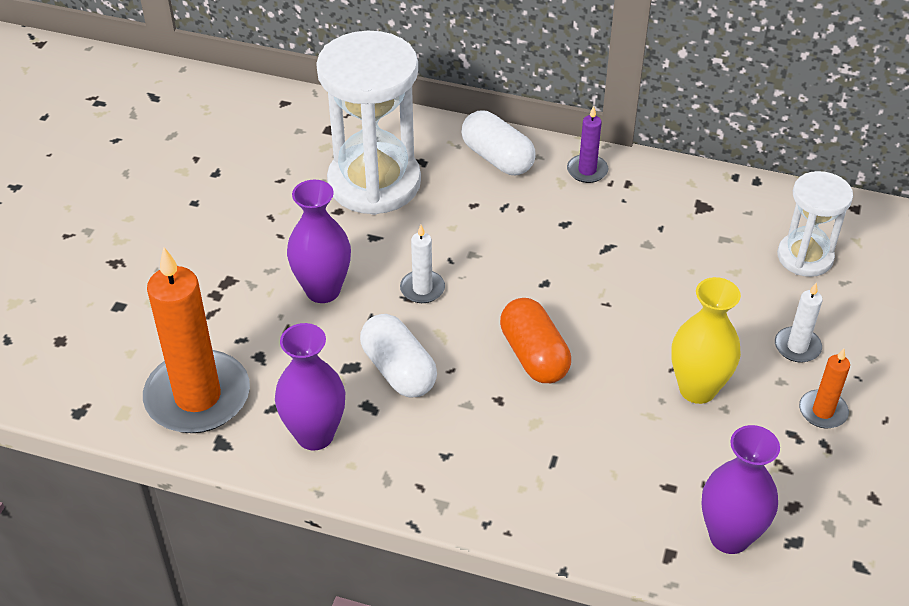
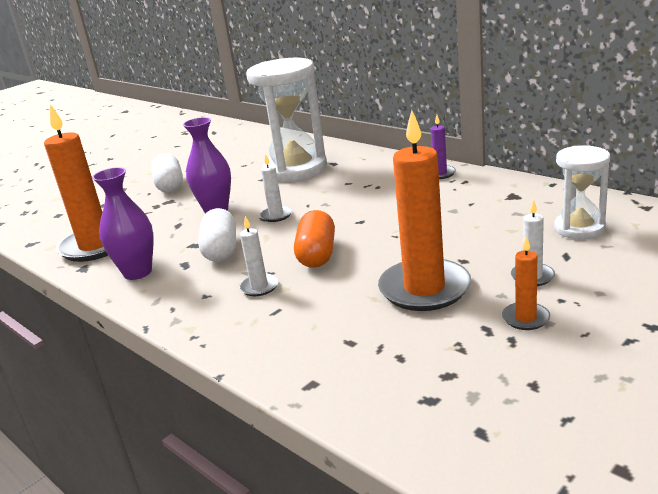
camera: 30 degrees right, 20 degrees down
(497, 158) = (383, 165): white capsule -> white capsule (170, 185)
(503, 426) = (259, 287): none -> white candle
(697, 389) = (424, 289): yellow vase -> orange candle
(729, 536) = (372, 383): purple vase -> none

